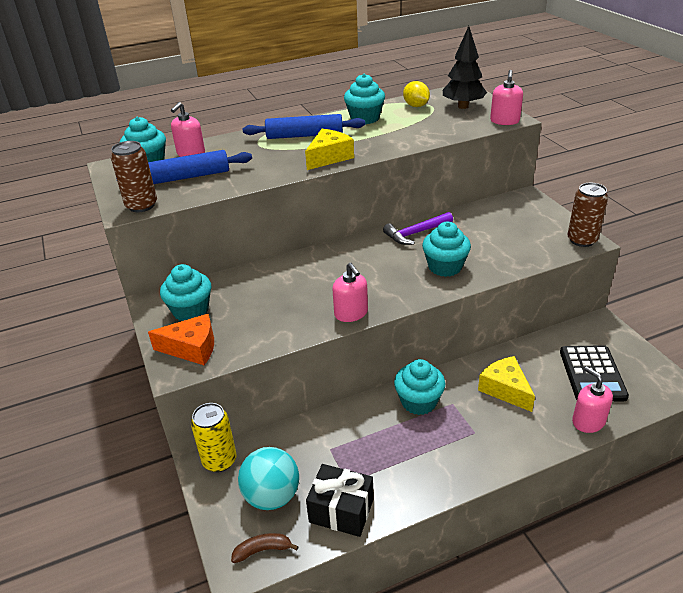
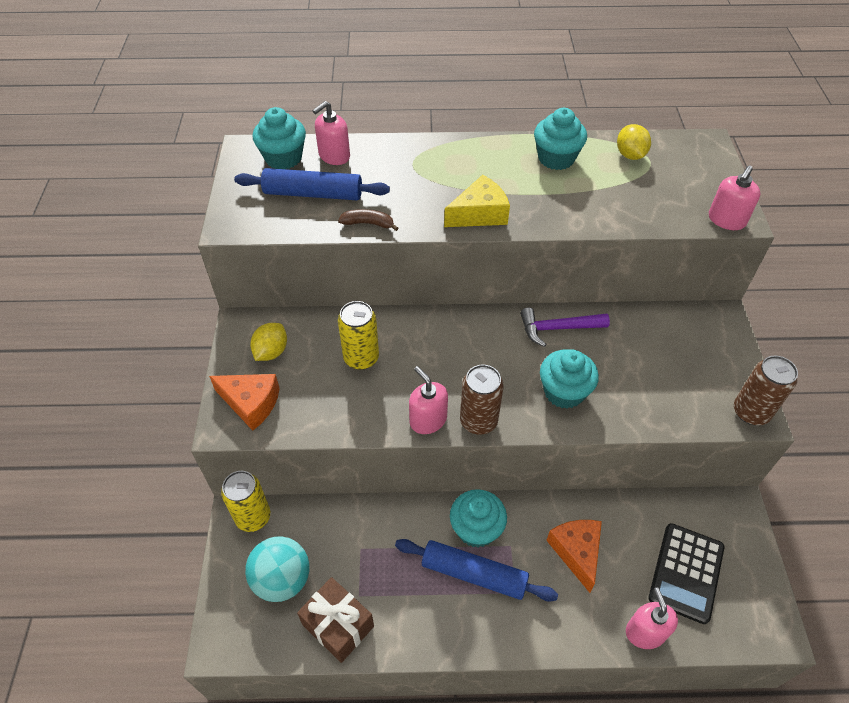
camera: 20 degrees right, 15 degrees up
(141, 205) = (247, 224): brown can -> brown can (478, 421)
(191, 310) = (271, 352): turquoise cupcake -> yellow lemon
(263, 550) = (248, 635): brown banana -> brown banana (368, 223)
(272, 292) = (361, 358): none -> yellow can
(304, 135) = (471, 166): blue rolling pin -> blue rolling pin (474, 574)
(341, 510) = (338, 625): black gift -> brown gift
(351, 313) = (428, 420): pink soap dispenser -> pink soap dispenser turned 150 degrees clockwise
(463, 106) = (688, 175): black tree -> none
(505, 389) = (577, 552): yellow cheese -> orange cheese

